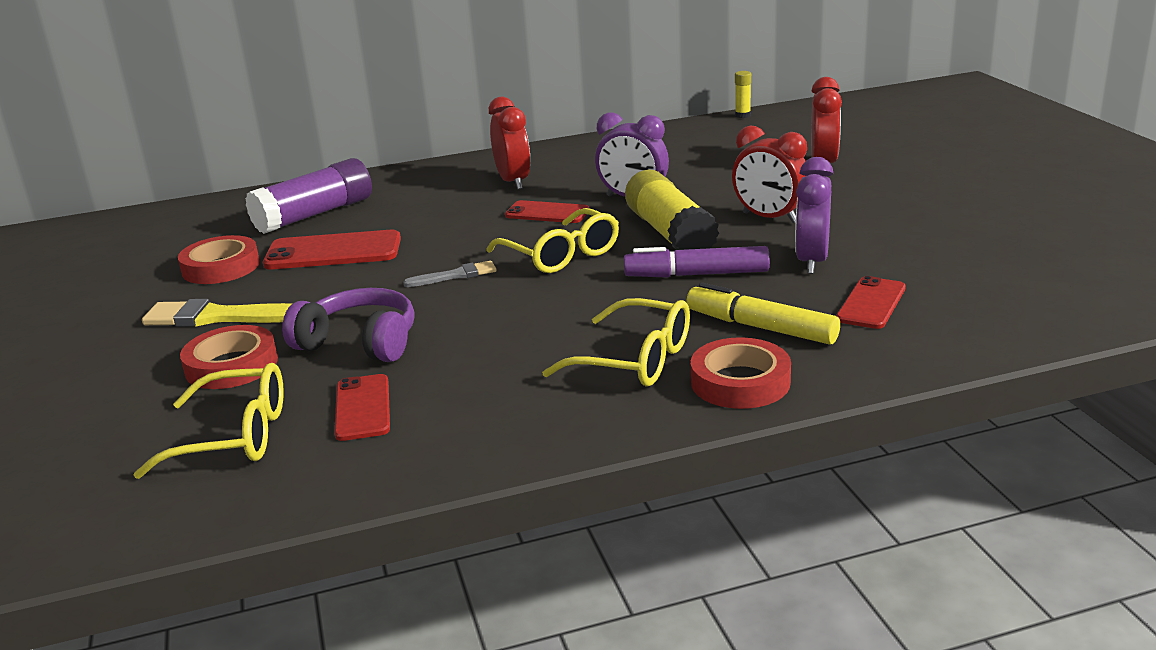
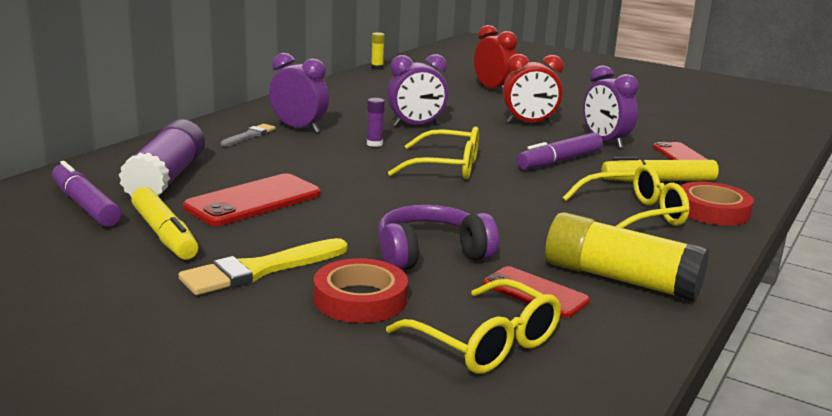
camera: 45 degrees left, 5 degrees down
(221, 267) = (164, 234): red tape -> yellow marker
(222, 227) = (85, 205): none -> purple marker
(234, 436) = (486, 343): yellow glasses -> yellow glasses turned 90 degrees clockwise
(455, 276) = (399, 195): grey brush -> grey brush (249, 136)
(513, 182) = (299, 128): red clock -> purple clock
(547, 213) = (374, 144): red phone -> purple glue stick
(670, 233) = (489, 141): yellow glue stick -> yellow glue stick (620, 279)

